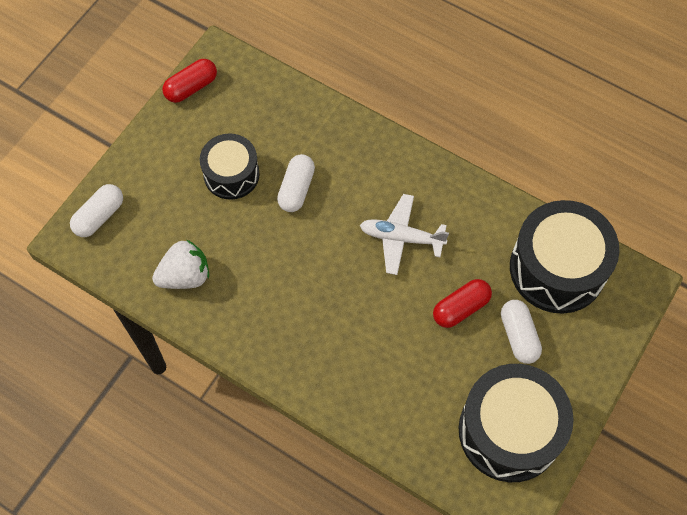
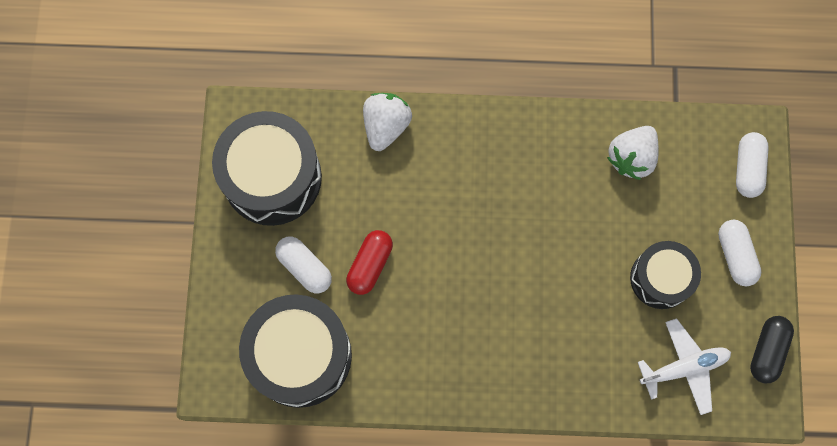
camera: 150 degrees right, 10 degrees up
(191, 87) = (767, 351): red capsule -> black capsule
(296, 189) = (590, 298): white capsule -> white capsule (735, 255)
(379, 421) = (386, 126): none -> white strawberry
(401, 238) = (462, 304): white plane -> white plane (684, 368)

